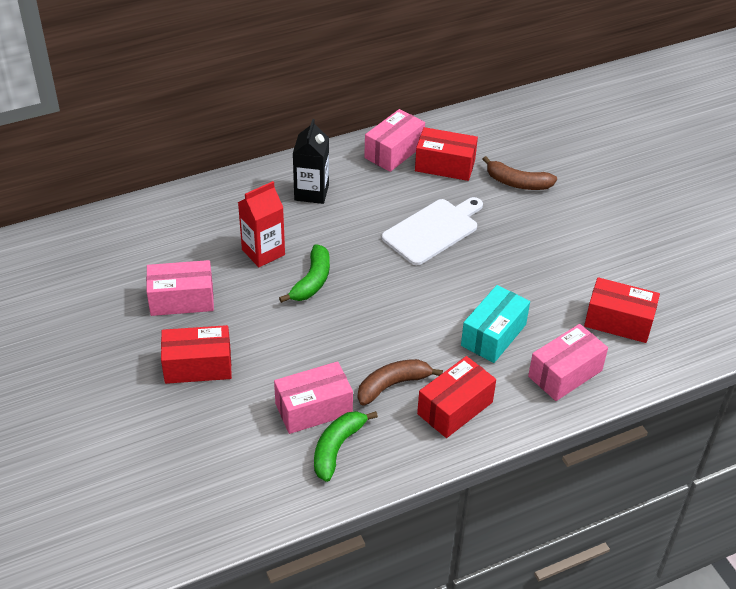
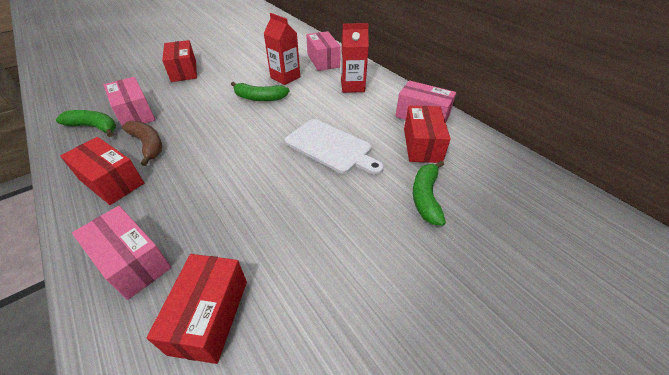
camera: 80 degrees right, 0 degrees up
(182, 300) = (239, 59): pink box -> pink box (323, 61)
(311, 192) = (352, 86): black carton -> red carton
(493, 335) = (197, 198): turquoise box -> none
(517, 183) = (426, 197): brown banana -> green banana

